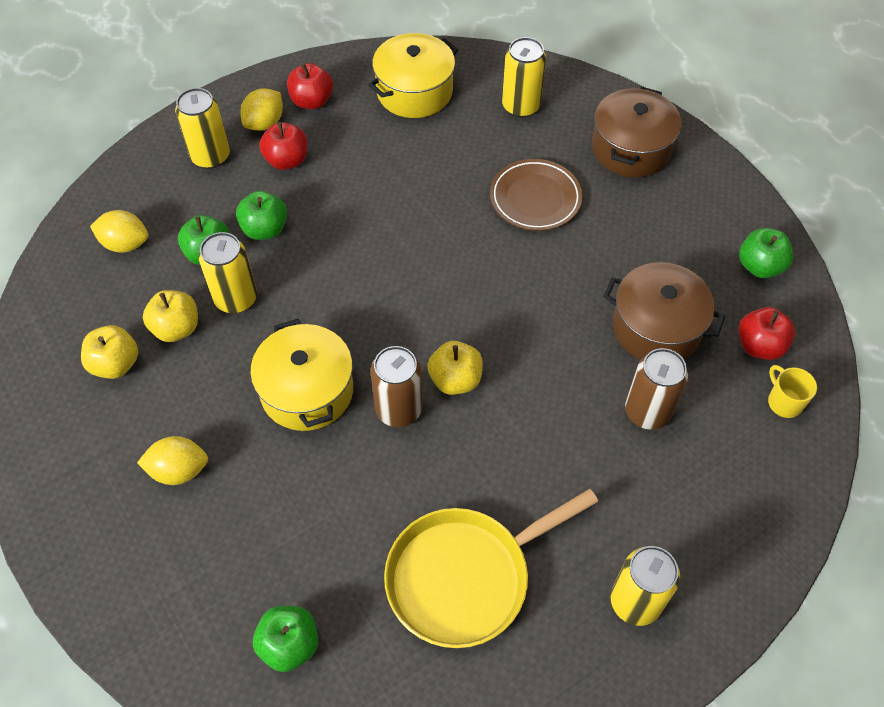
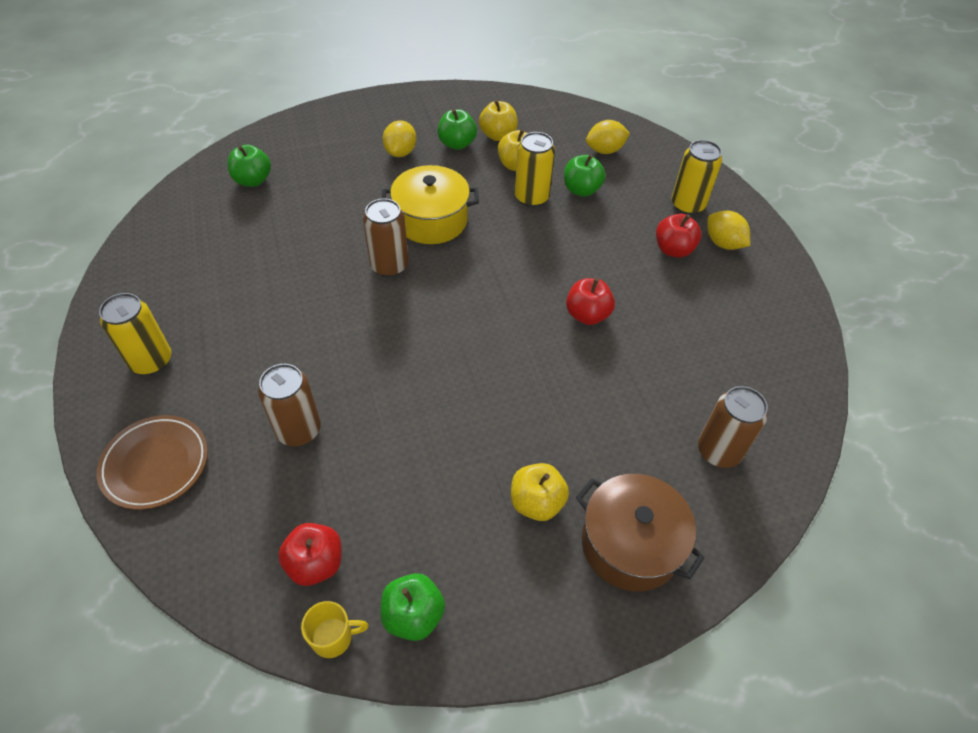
camera: 105 degrees right, 5 degrees down
(125, 244) = (605, 150): yellow lemon -> yellow lemon turned 45 degrees clockwise
(265, 229) = (597, 223): green apple -> green apple (457, 144)
(312, 101) = (748, 279): red apple -> red apple (587, 315)
(414, 92) = (753, 360): yellow pot -> none
(455, 380) = (399, 305): yellow apple -> yellow apple (536, 502)
(465, 577) = (238, 270): yellow pan -> none
(521, 106) = (719, 451): yellow can -> brown can
(535, 198) = (579, 422): brown plate -> brown plate (155, 464)
(656, 327) = (381, 473): brown pot -> none
(784, 402) = (243, 556): yellow mug -> yellow mug (333, 637)

